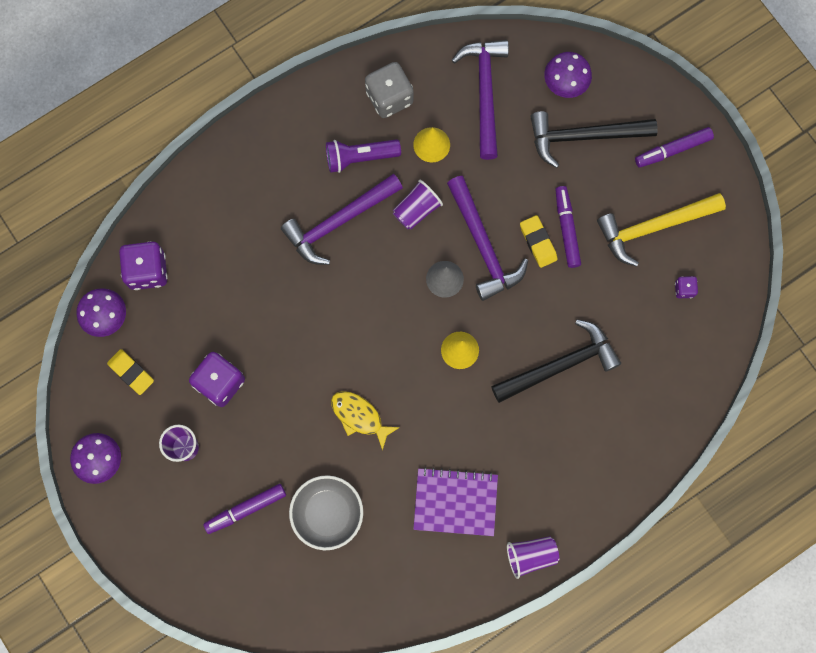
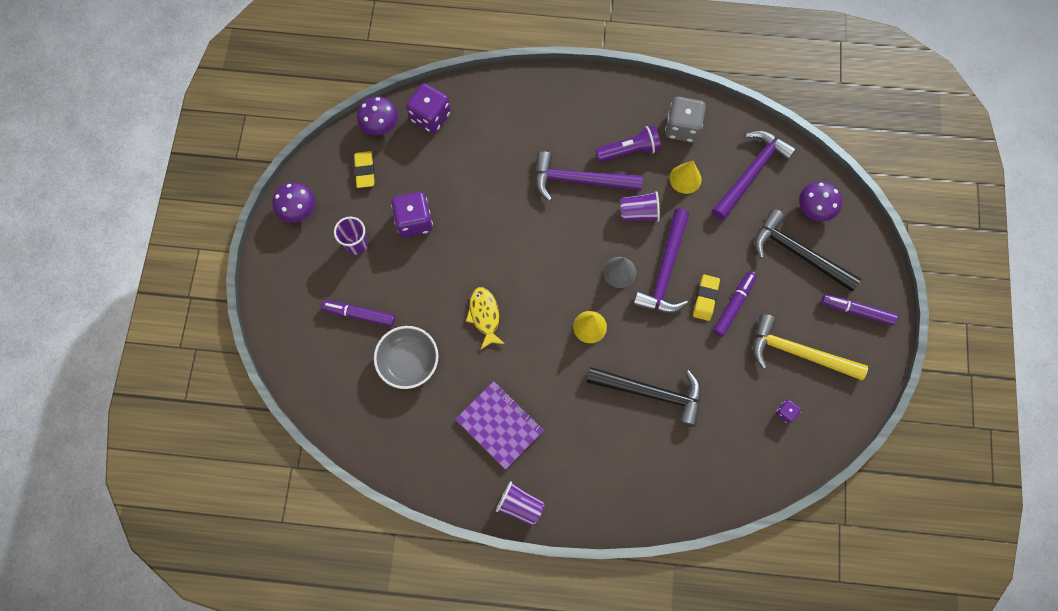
camera: 40 degrees right, 5 degrees down
(360, 157) = (629, 150): purple flashlight -> purple flashlight turned 135 degrees clockwise

